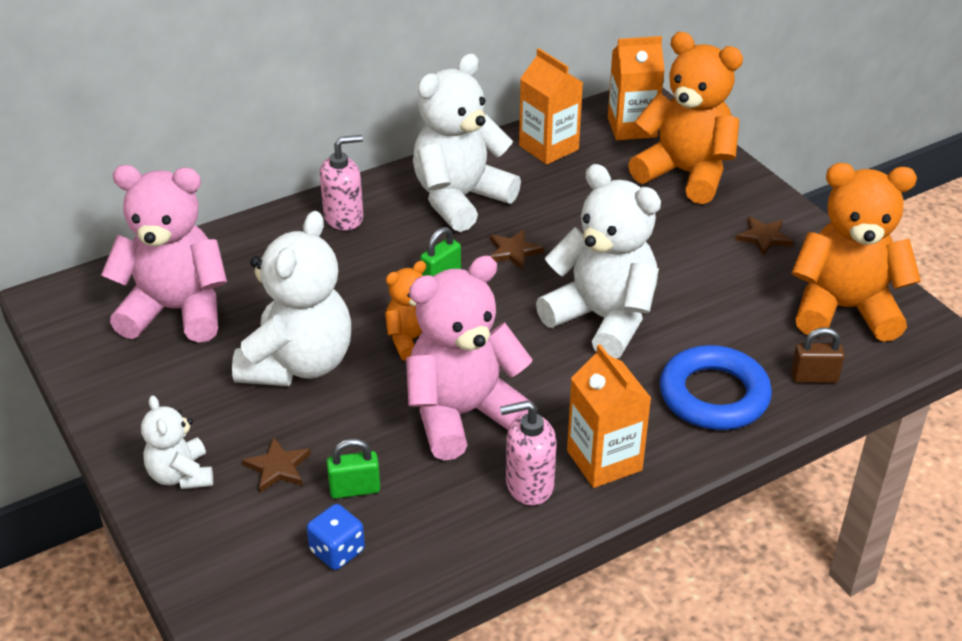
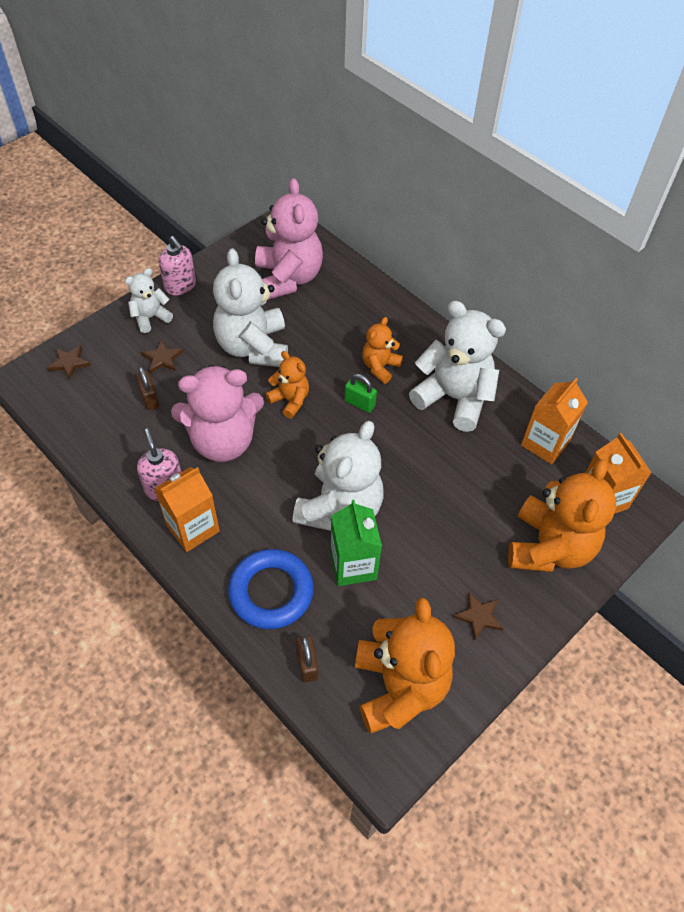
camera: 75 degrees right, 15 degrees up
(298, 364) = (253, 347): white teddy bear -> white teddy bear turned 75 degrees clockwise
(337, 551) = (100, 401): blue dice -> none
(344, 218) = (408, 336): pink soap dispenser -> pink soap dispenser (180, 286)
(355, 489) = (149, 398): green padlock -> brown padlock
(386, 250) = (380, 367): none -> orange teddy bear
(463, 414) = (223, 441): pink teddy bear -> pink teddy bear turned 120 degrees clockwise
(513, 251) = (402, 441): brown star -> brown star (69, 363)
(685, 320) = (353, 565): none -> green carton

